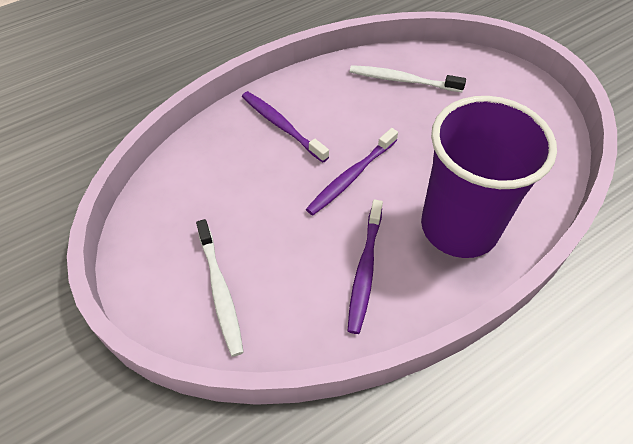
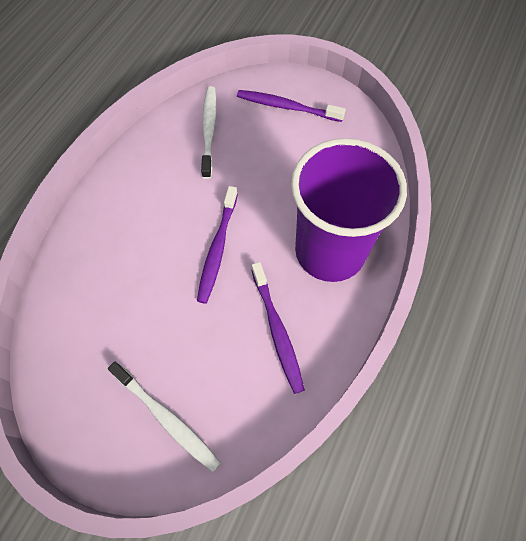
camera: 30 degrees left, 10 degrees up
(281, 126) = (126, 227): purple toothbrush -> purple toothbrush (286, 107)
(402, 80) = (209, 130): white toothbrush -> white toothbrush turned 105 degrees clockwise

